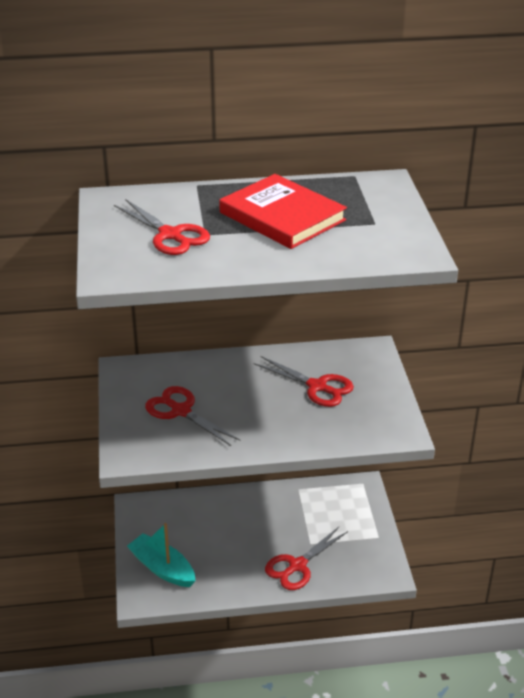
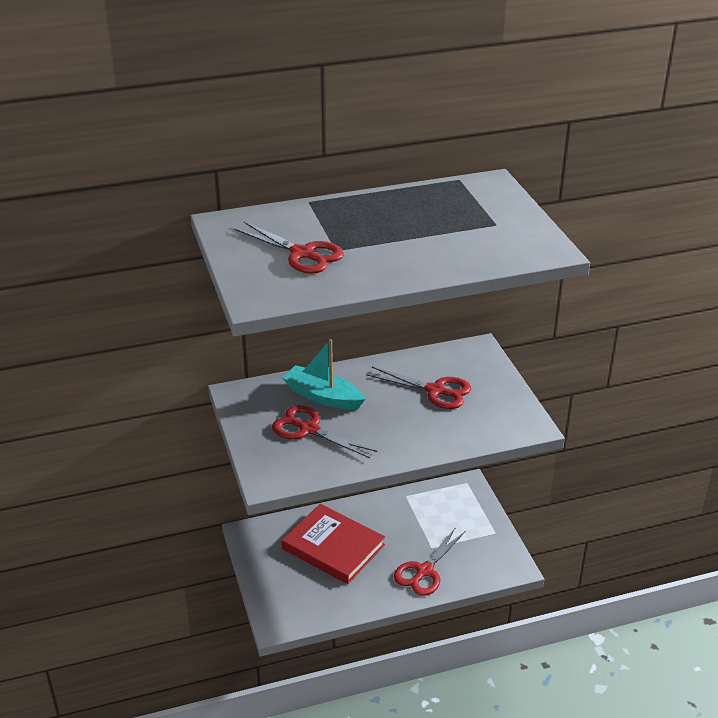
camera: 10 degrees left, 0 degrees up
(162, 568) = (291, 591): turquoise boat -> turquoise boat (323, 397)
(282, 216) = (405, 225): red book -> red book (333, 547)

